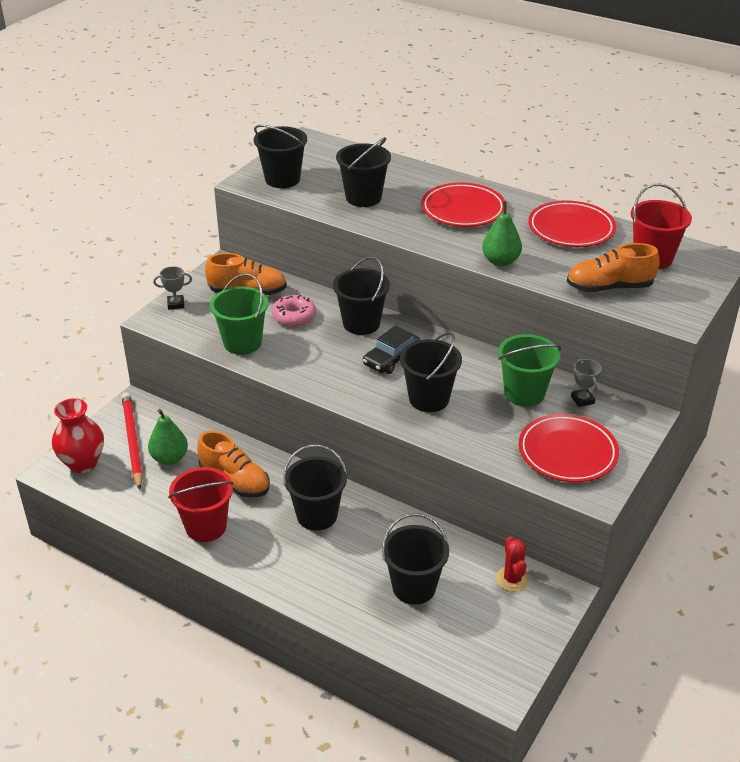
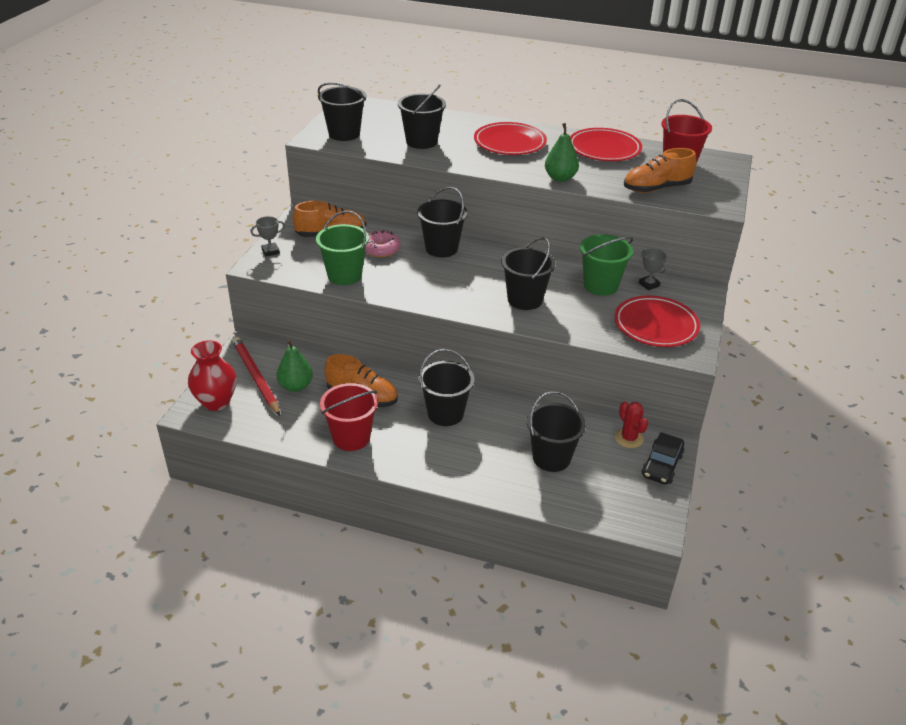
camera: 15 degrees left, 0 degrees up
(391, 358) = (479, 272): black car -> black car (662, 465)

